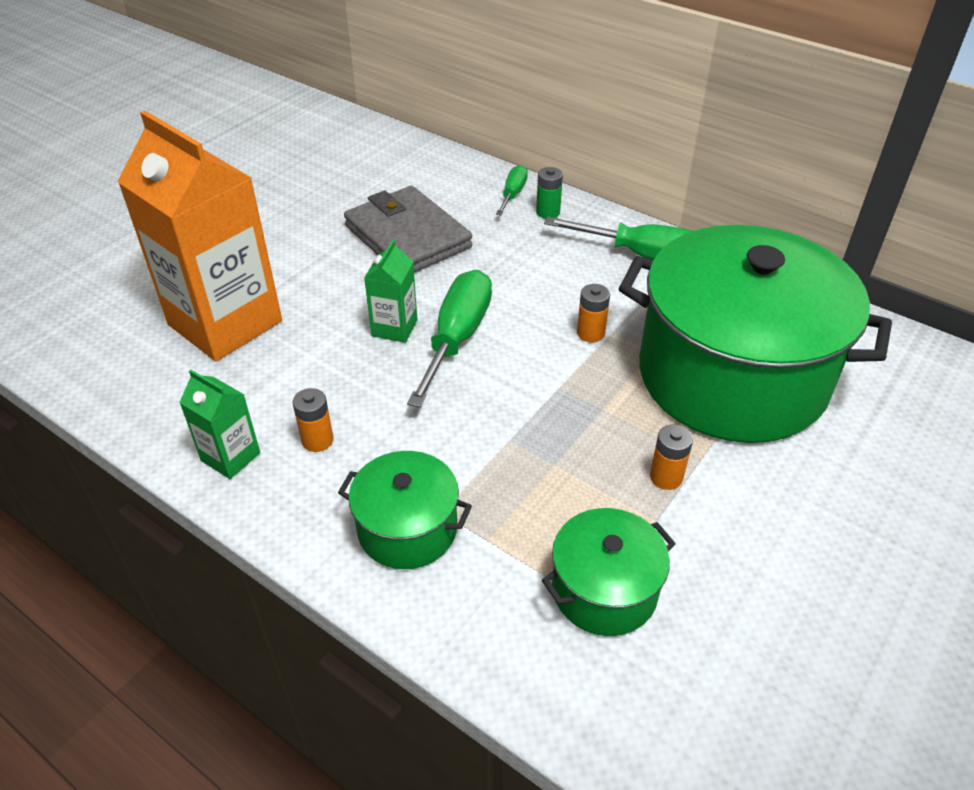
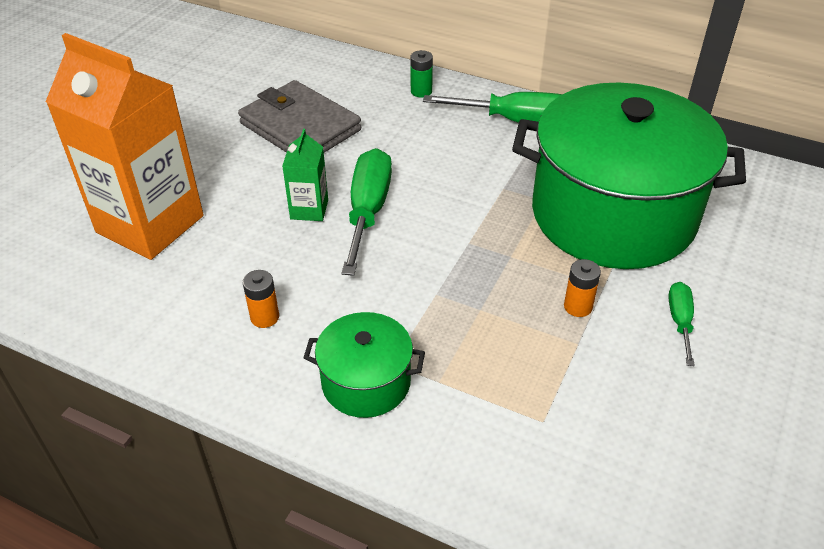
camera: 10 degrees left, 0 degrees up
(230, 457) = (188, 343): green carton -> none
(513, 194) = (386, 78): green screwdriver -> green screwdriver (680, 321)
(590, 333) = (484, 193): orange battery -> none
(604, 590) = (548, 408): green pot -> none

